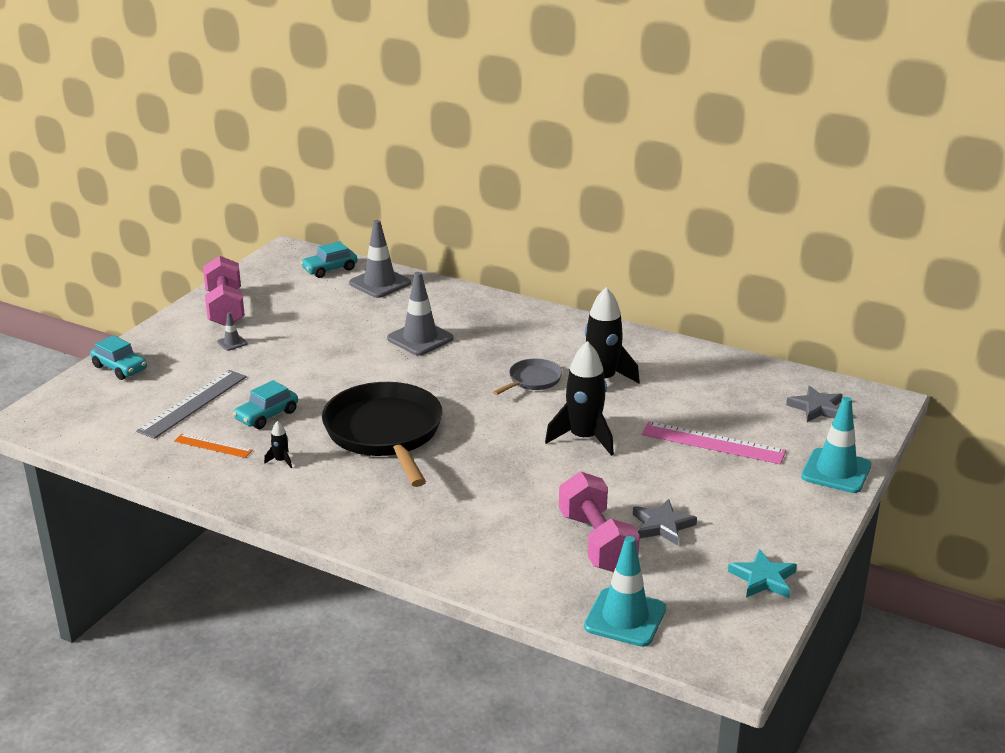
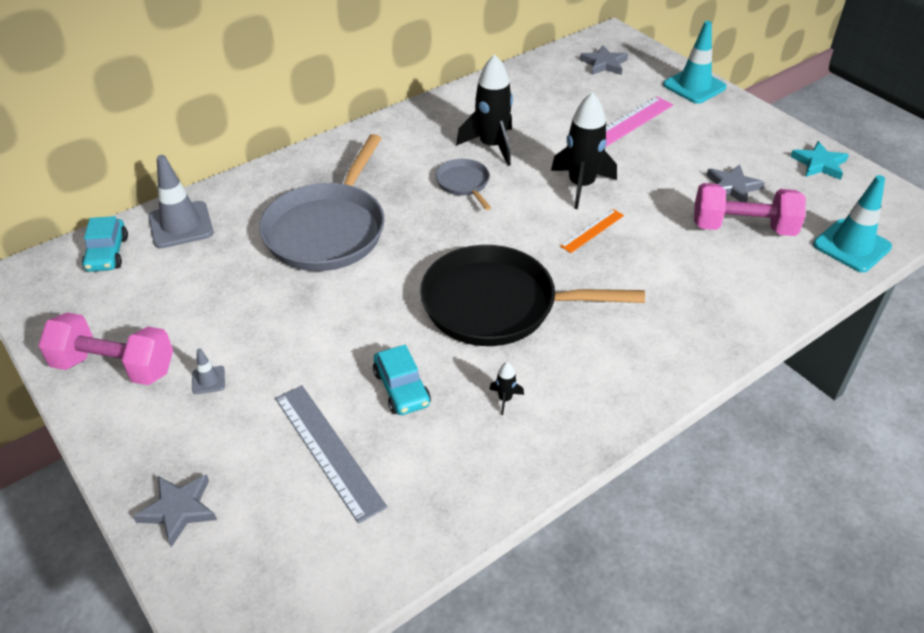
camera: 65 degrees left, 15 degrees up
(120, 368) = (179, 510): turquoise car -> grey star
(213, 446) = (438, 452): orange ruler -> orange ruler (592, 230)
(420, 338) = (328, 230): grey traffic cone -> grey pan

